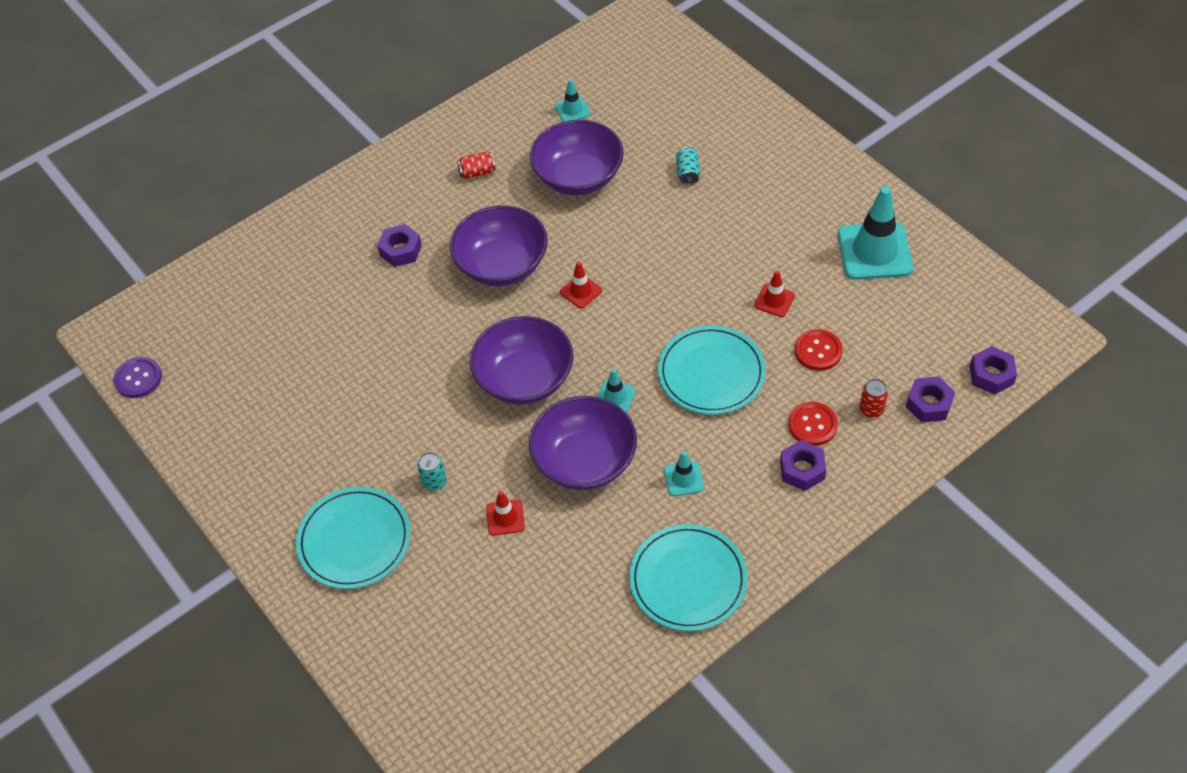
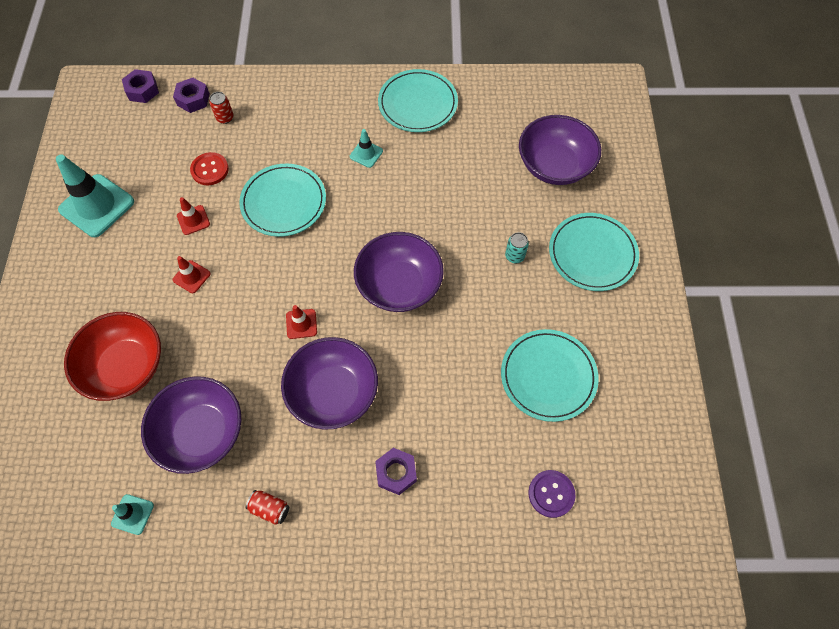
camera: 145 degrees left, 10 degrees up
(138, 378) = (688, 509): purple button -> purple button (551, 494)
(323, 397) = (548, 376): none -> turquoise plate
(505, 517) = (488, 203): red traffic cone -> red traffic cone (191, 277)
(584, 461) = (411, 203): purple bowl -> purple bowl (554, 165)
(615, 397) = (355, 229): turquoise traffic cone -> none
(687, 173) = (126, 366): turquoise can -> red bowl
(802, 470) = (299, 114): purple nut -> none
(812, 425) = (265, 132): red button -> none

